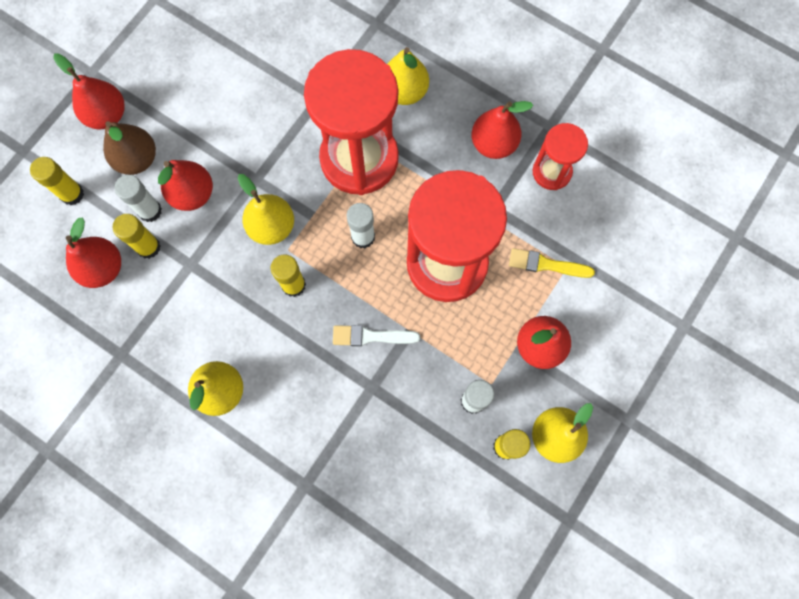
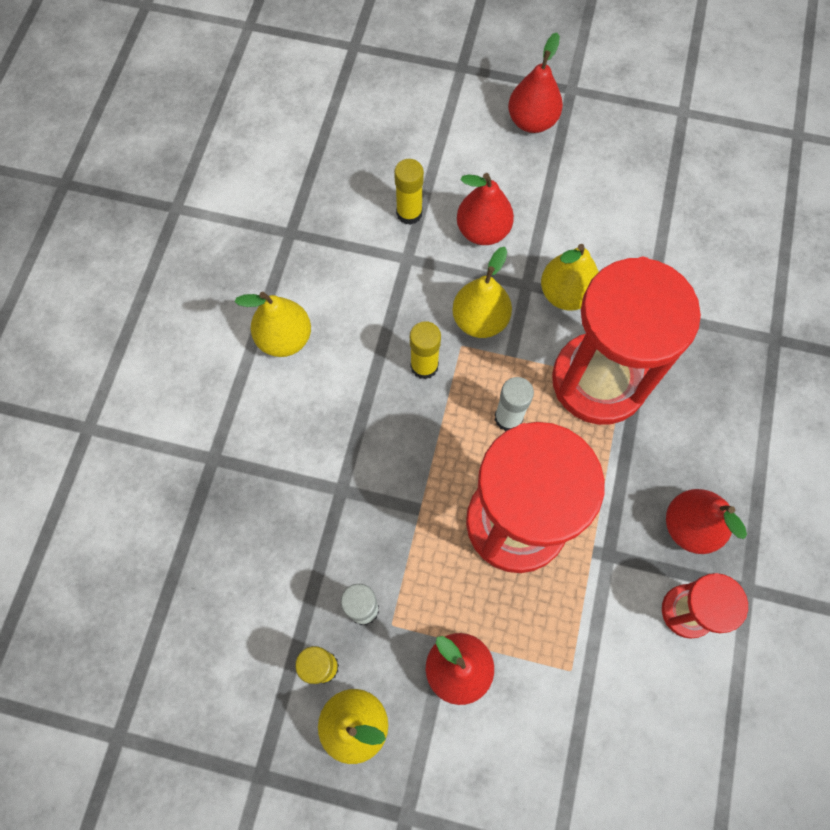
camera: 70 degrees right, 5 degrees down
(72, 194) = (435, 125): yellow glue stick -> none
(103, 268) = (371, 182): red pear -> none
(137, 159) = (497, 166): brown pear -> none
(150, 211) = (448, 199): white glue stick -> none
(371, 336) = (397, 468): white brush -> none
(404, 91) = (705, 400): yellow pear -> yellow pear (566, 294)
(546, 264) = (564, 643): yellow brush -> none

